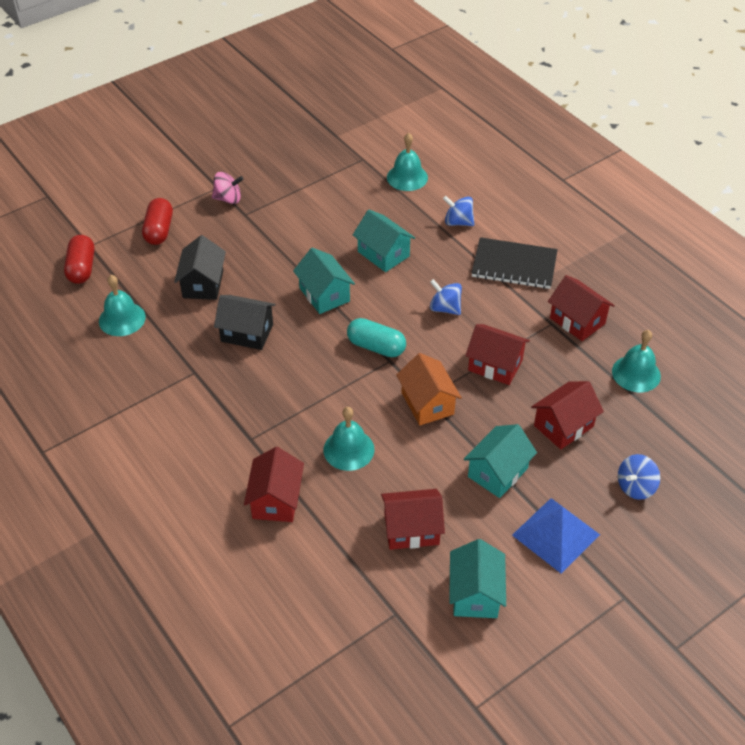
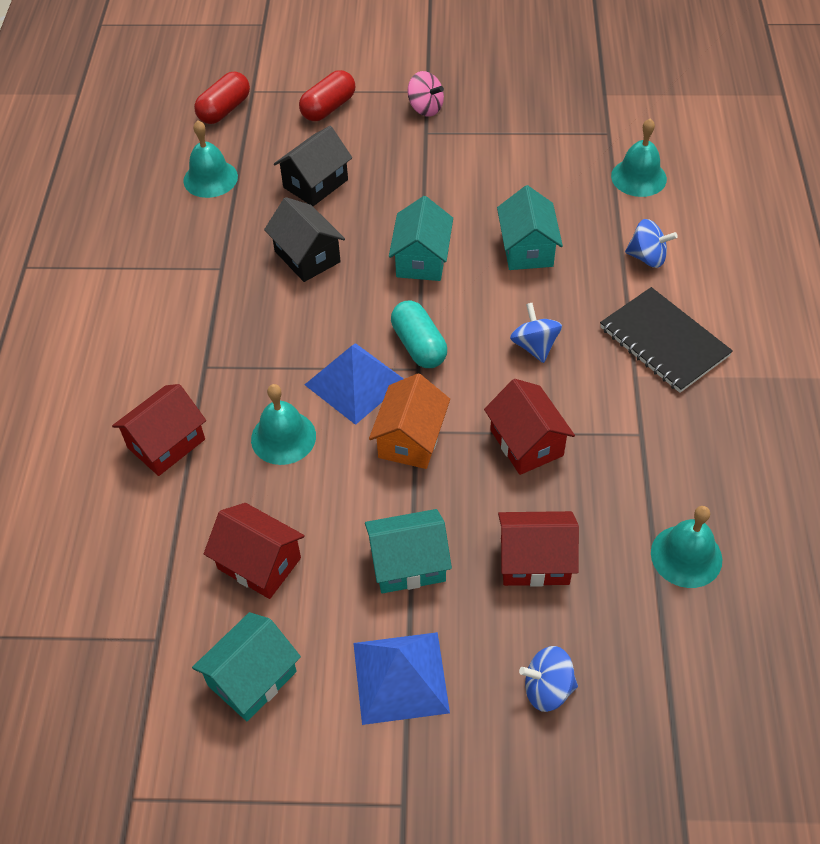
camera: 40 degrees right, 5 degrees up
(359, 391) = (355, 382): none -> blue pyramid
(458, 222) = (647, 257): blue spinning top -> blue spinning top turned 135 degrees clockwise
(577, 321) = (675, 449): red house -> none

